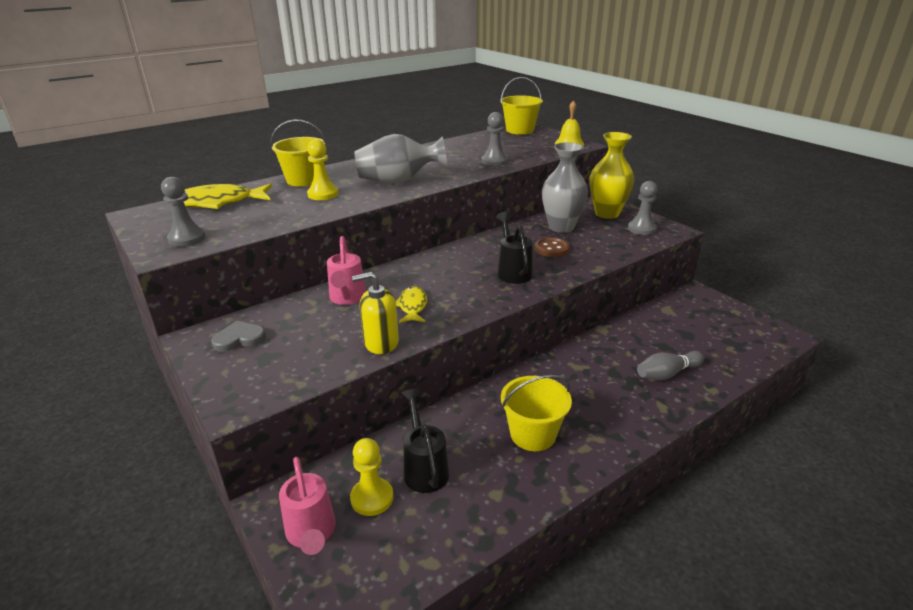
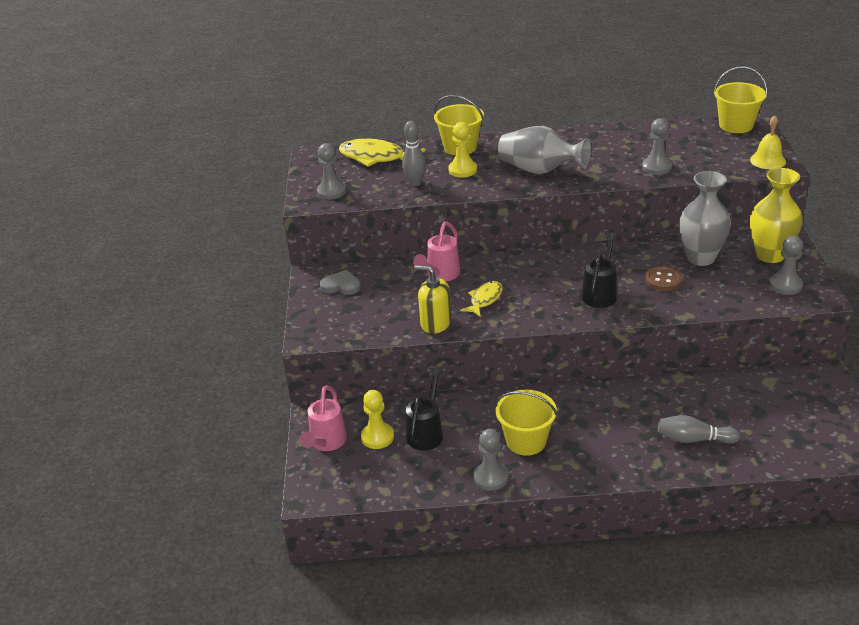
camera: 35 degrees right, 5 degrees up
(282, 213) = (415, 183): none -> grey bowling pin
(534, 489) = (490, 477): none -> grey pawn

